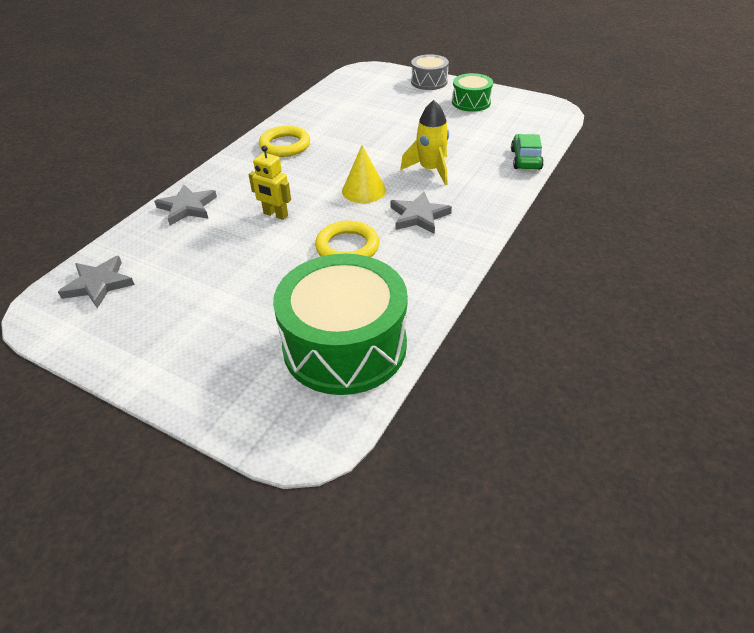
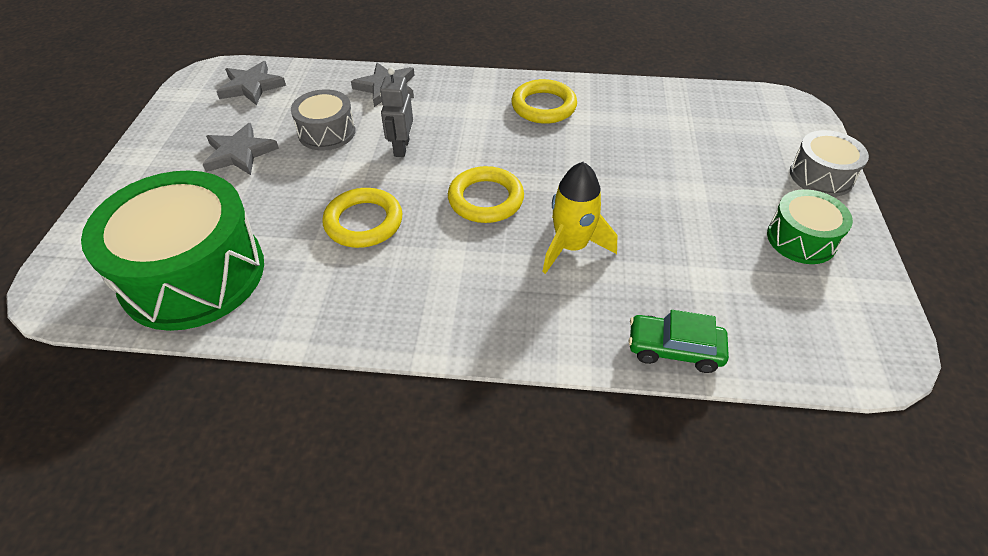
camera: 65 degrees right, 5 degrees up
(219, 248) = (327, 132): none -> grey drum
(275, 214) = (401, 148): yellow robot -> grey robot
(364, 190) = (486, 199): yellow cone -> yellow ring
(418, 216) = (454, 266): grey star -> grey star (239, 153)
(525, 159) = (674, 349): green car -> green car turned 150 degrees counterclockwise

